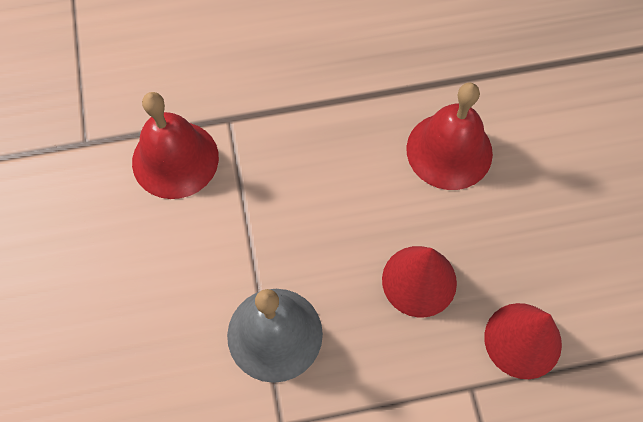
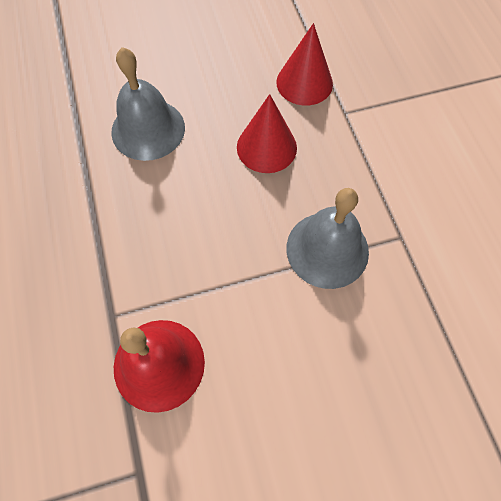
camera: 95 degrees left, 0 degrees up
(449, 151) = (148, 129): red bell -> grey bell

